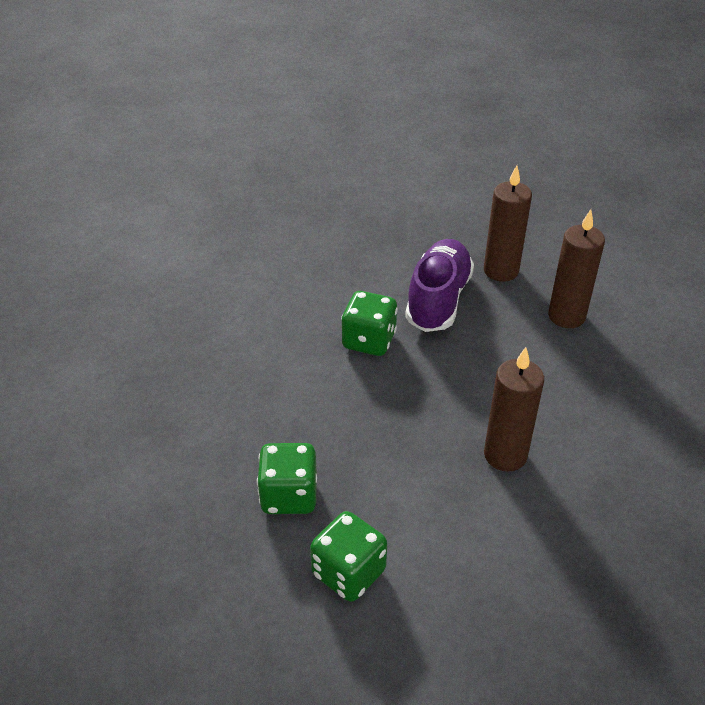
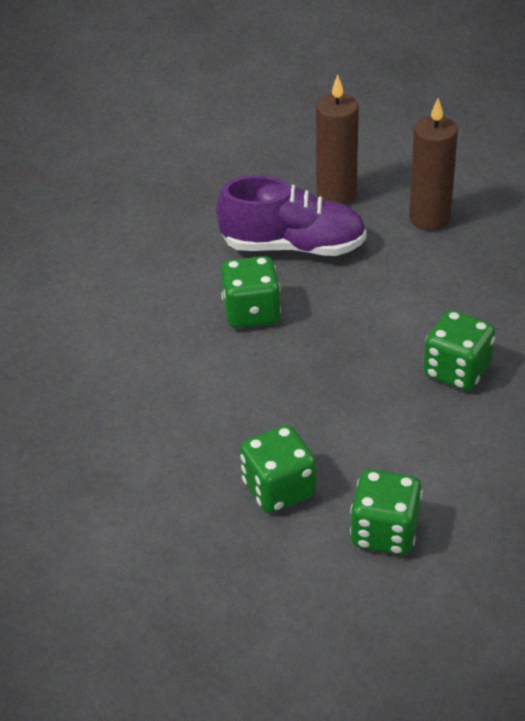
camera: 25 degrees left, 0 degrees up
(438, 300) = (293, 246): purple shoe -> purple shoe turned 105 degrees clockwise
(505, 455) = (457, 371): brown candle -> green dice

